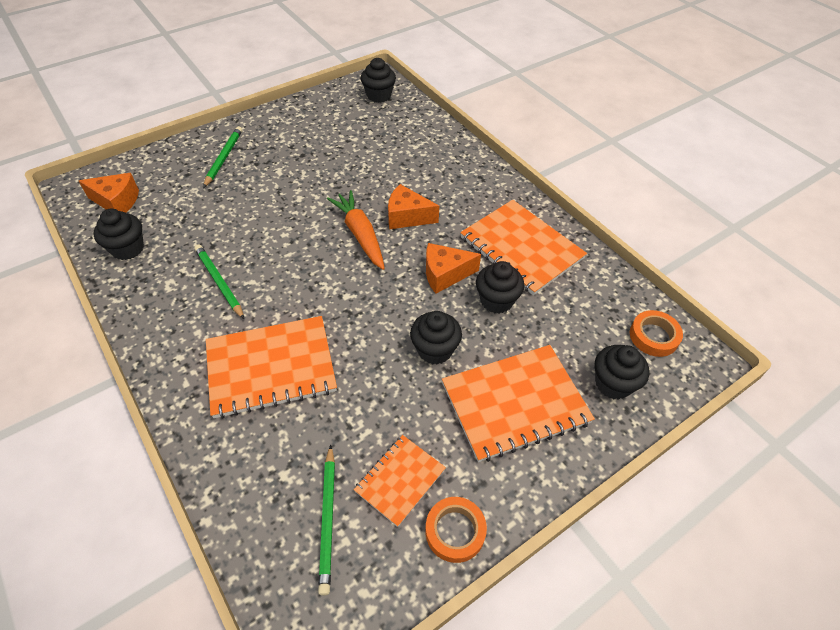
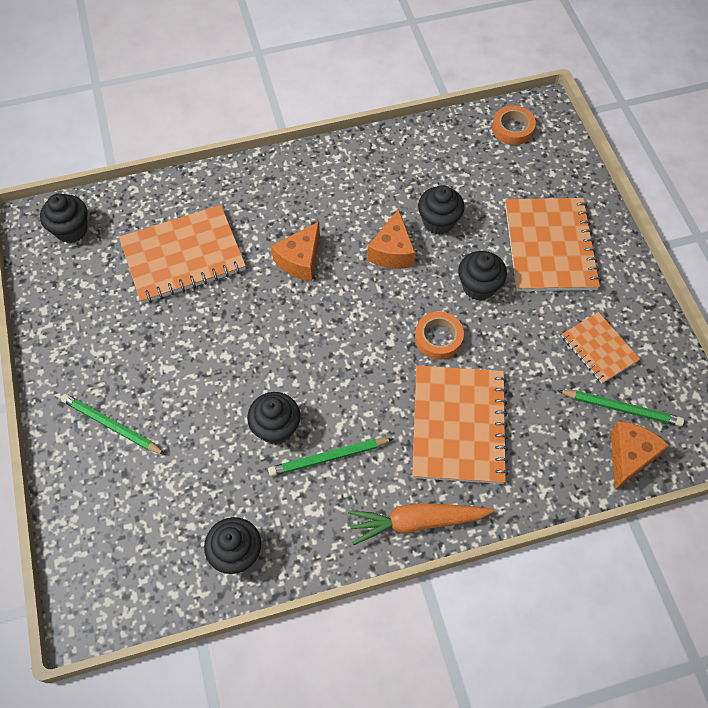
camera: 70 degrees left, 10 degrees up
(117, 202) = (141, 563): orange cheese -> orange cheese (629, 456)
(360, 235) = (309, 309): orange carrot -> orange carrot (417, 522)
(455, 531) = (649, 323): orange tape -> orange tape (438, 338)
(521, 248) = (382, 180): orange notebook -> orange notebook (183, 256)
(613, 384) = (549, 174): black cupcake -> black cupcake (276, 428)

